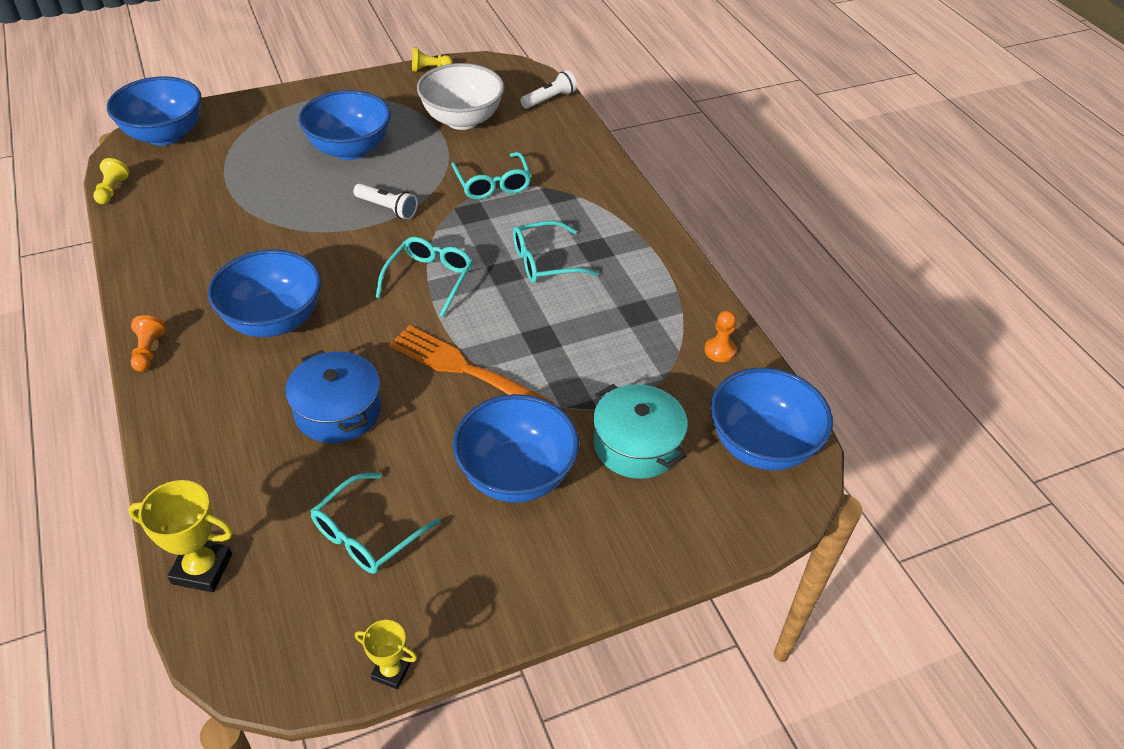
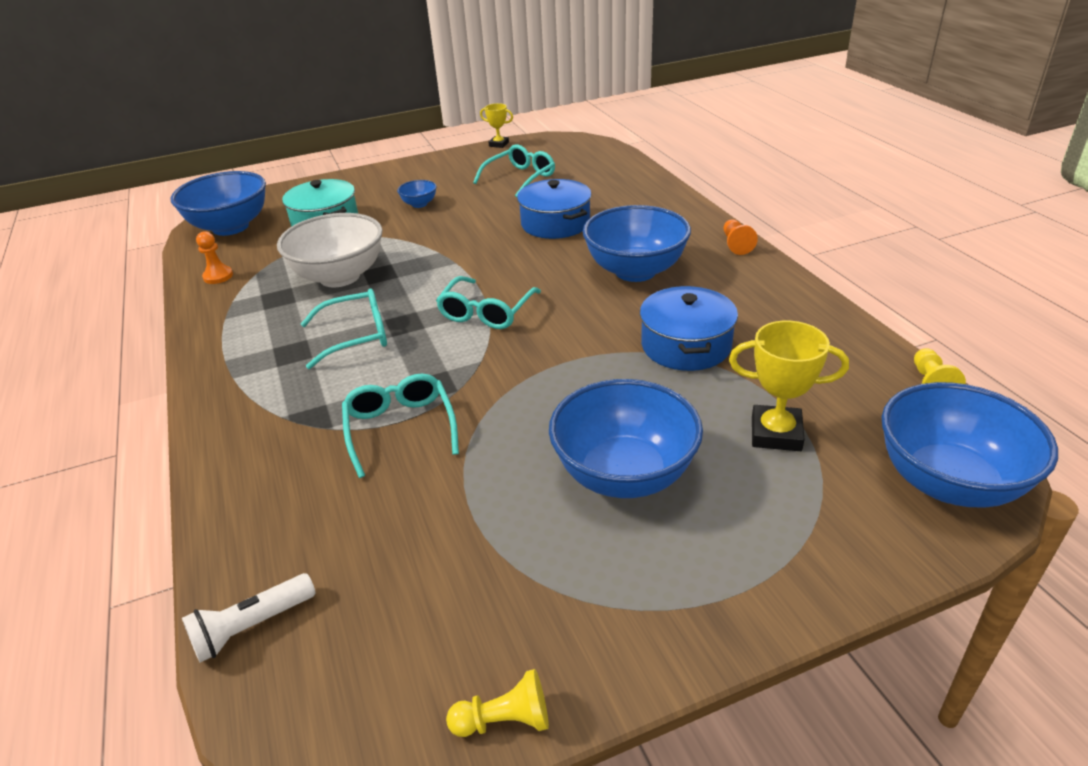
camera: 175 degrees left, 10 degrees down
(202, 569) = (618, 162): yellow trophy -> yellow trophy (776, 433)
(267, 233) = (686, 345): none -> blue pot
(387, 208) = (545, 384): white flashlight -> none
(462, 120) = (436, 554): white bowl -> white bowl (339, 277)
(464, 369) = (453, 251): orange fork -> none
(516, 475) = (419, 204): blue bowl -> blue bowl, size x0.45

